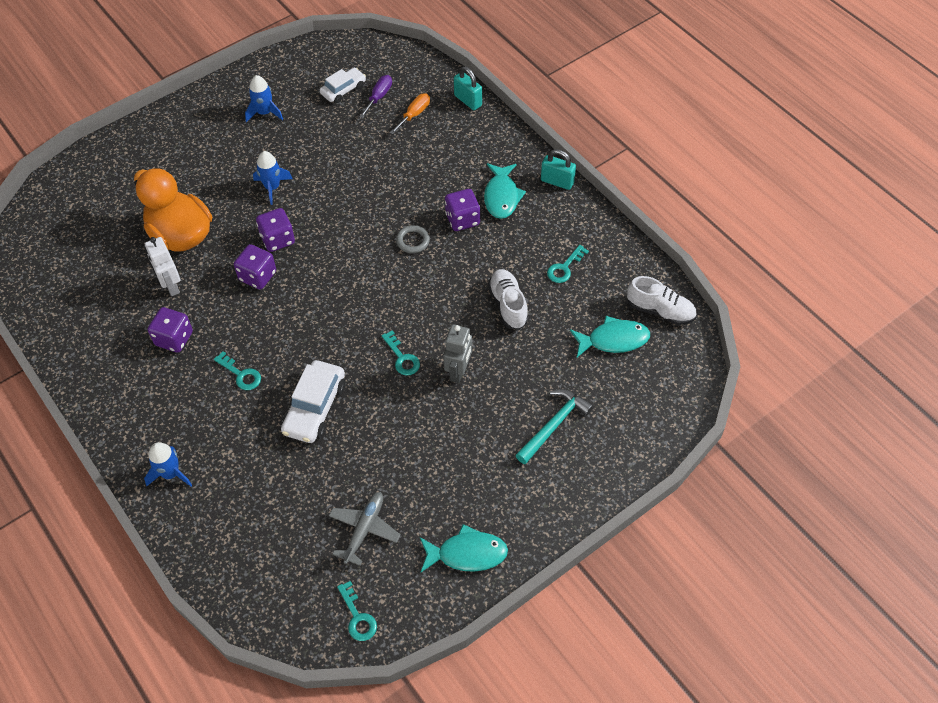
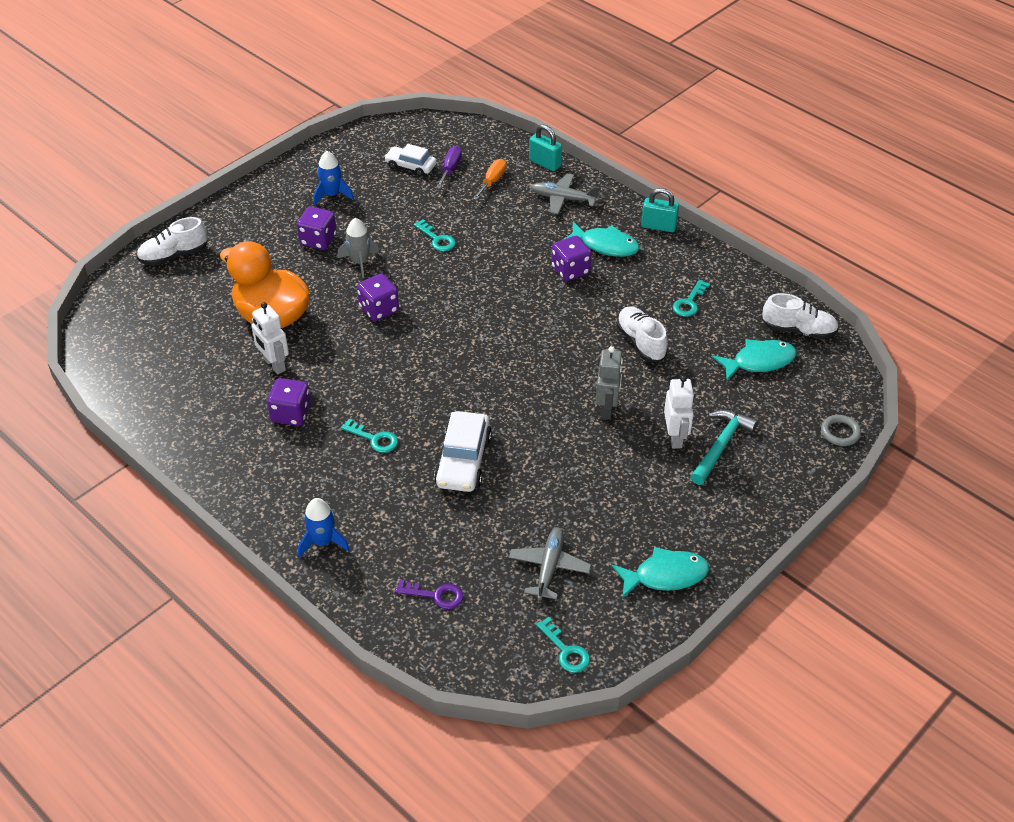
camera: 10 degrees left, 10 degrees down
(109, 160) = (174, 255): none -> white shoe
(256, 542) = (435, 595): none -> purple key
(257, 276) = (366, 345): purple dice -> purple dice (318, 240)
(272, 187) = (360, 262): blue rocket -> grey rocket
(343, 90) = (411, 166): white car -> white car turned 105 degrees counterclockwise
(402, 358) = (543, 403): turquoise key -> turquoise key (437, 239)
(413, 241) = (524, 295): grey ring -> grey ring (840, 432)
(475, 141) = (563, 199): none -> grey plane
(501, 196) = (605, 245): turquoise fish -> turquoise fish turned 60 degrees counterclockwise
(514, 410) = (675, 437): none -> white robot

